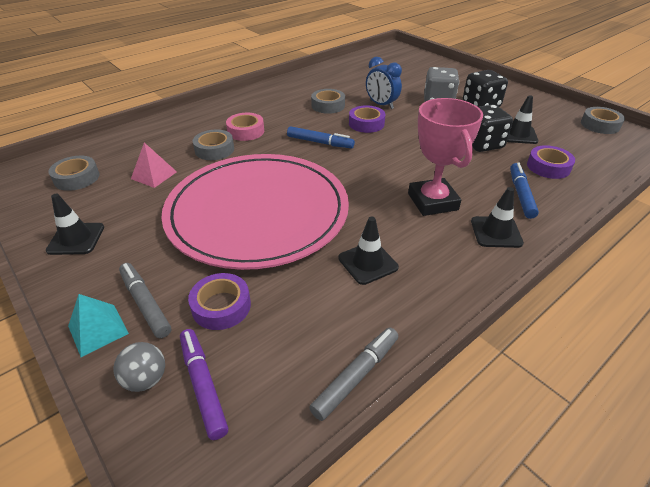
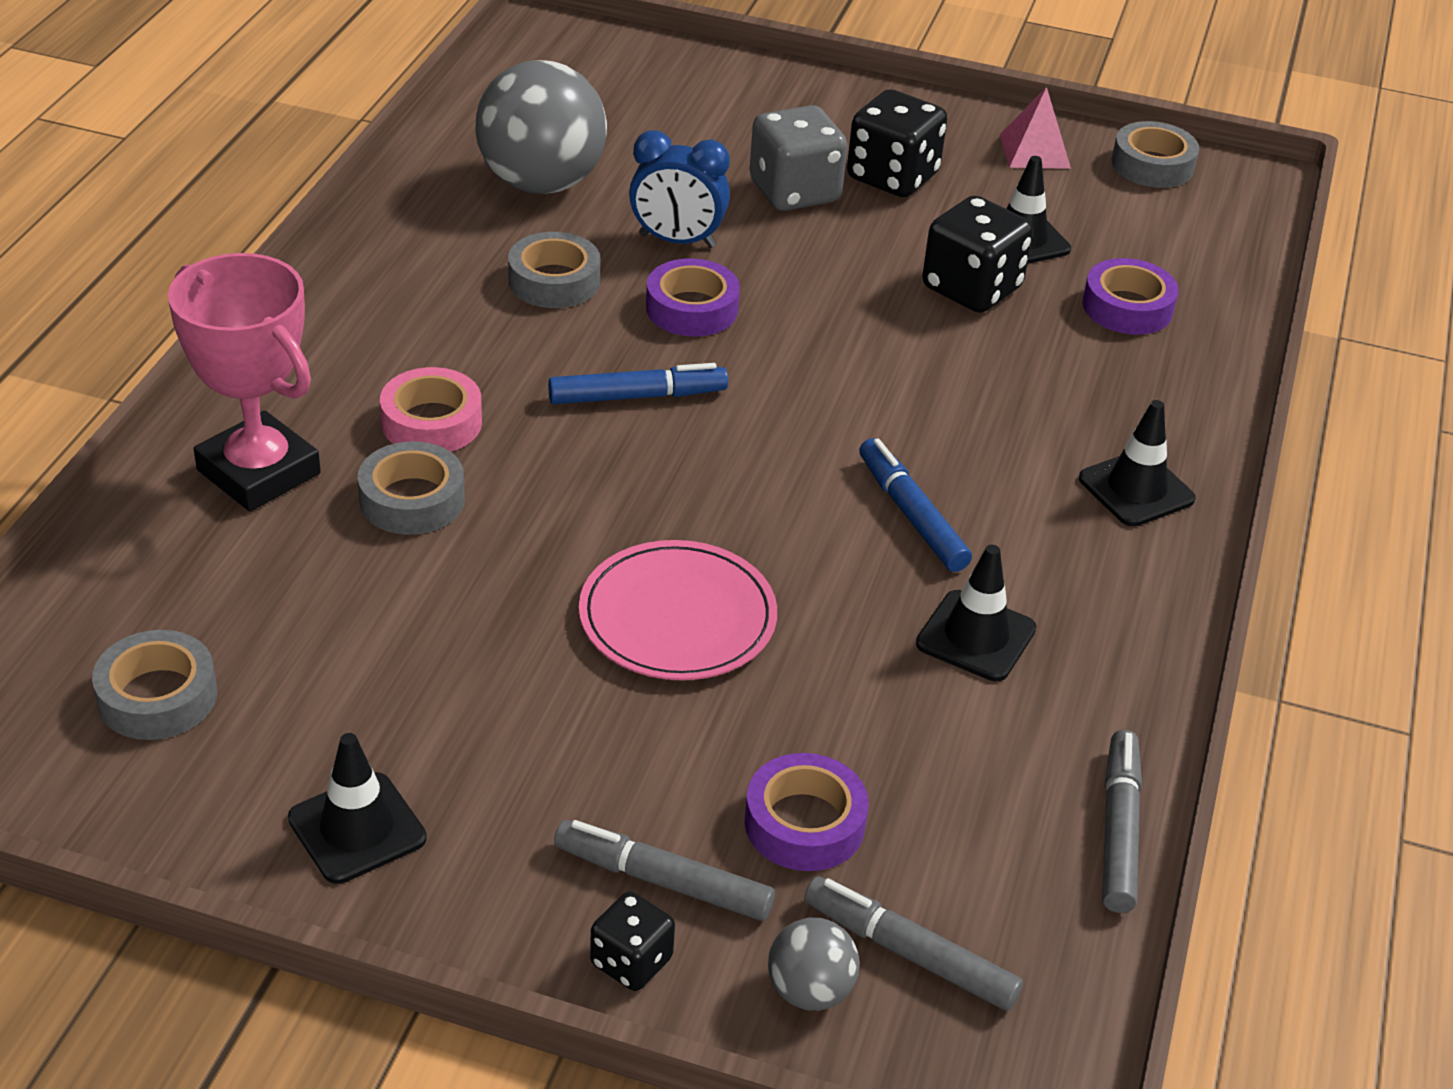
camera: 35 degrees left, 0 degrees up
(98, 329) = (631, 961): turquoise pyramid -> black dice
(154, 175) = (344, 618): pink pyramid -> pink pyramid (1034, 151)
(203, 385) = (909, 953): purple marker -> grey marker
(258, 212) = (677, 617): pink plate -> pink plate, size x0.47
(352, 81) = (541, 183): none -> grey ball
(432, 202) = (984, 464): pink trophy -> pink trophy (258, 472)
(521, 194) = (1122, 390): blue marker -> blue marker (911, 515)

